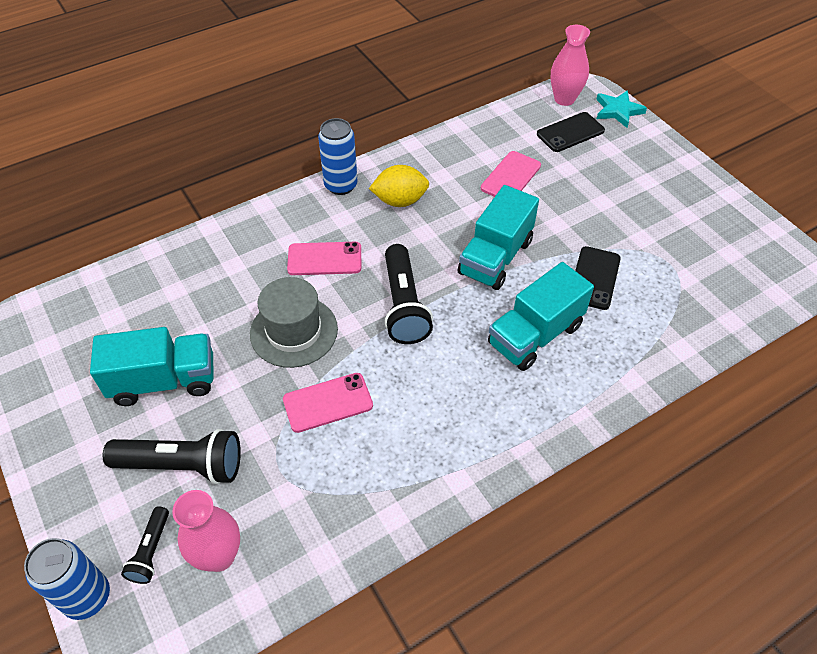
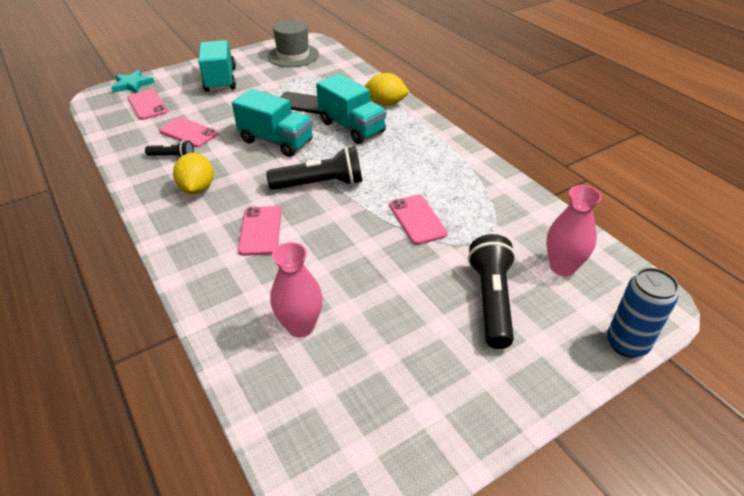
camera: 90 degrees left, 10 degrees down
(151, 551) = (573, 308): black flashlight -> black flashlight (172, 157)
(164, 381) = (404, 328): turquoise truck -> turquoise truck (220, 80)
(294, 331) = (345, 244): grey hat -> grey hat (293, 55)
(341, 185) = (163, 226): blue can -> none
(564, 99) = (104, 105): pink vase -> pink vase (300, 326)
(570, 132) = (147, 105): black phone -> pink phone
(607, 377) = (386, 104): none -> yellow lemon

